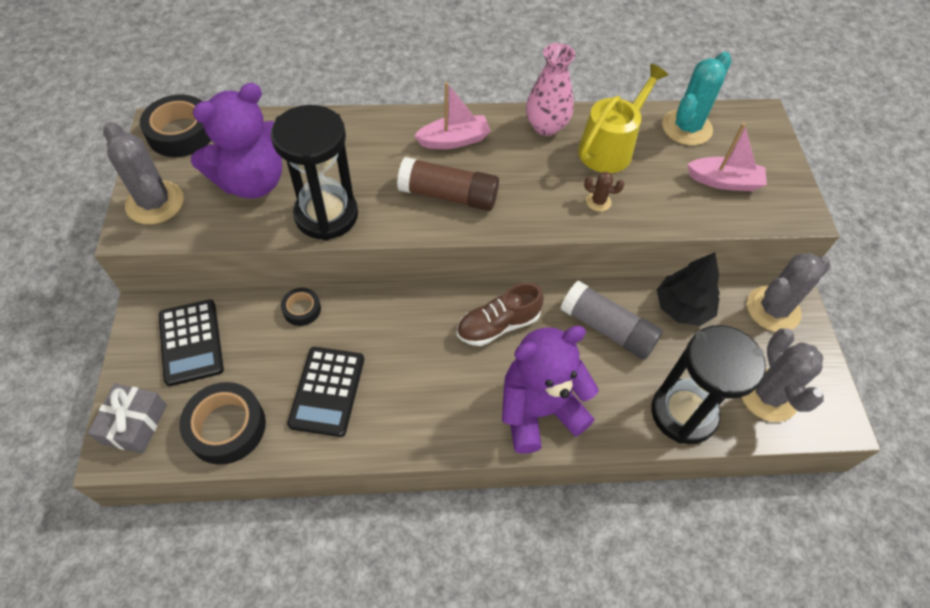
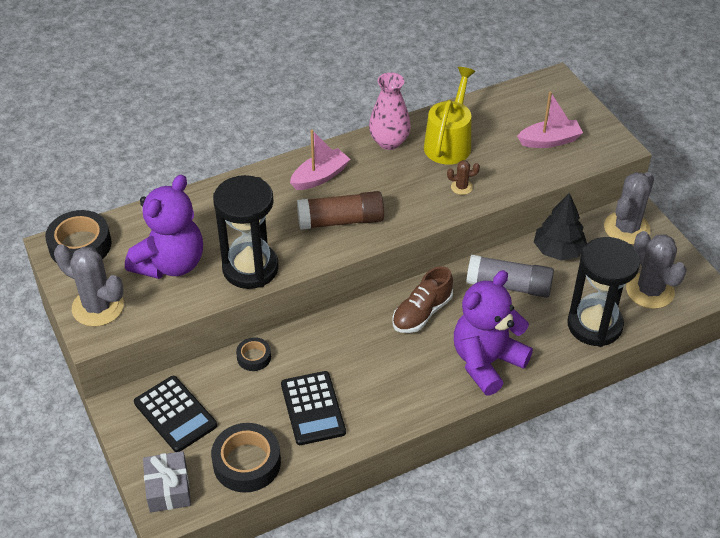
camera: 20 degrees left, 10 degrees down
(686, 128) = (501, 108): turquoise cactus -> none

